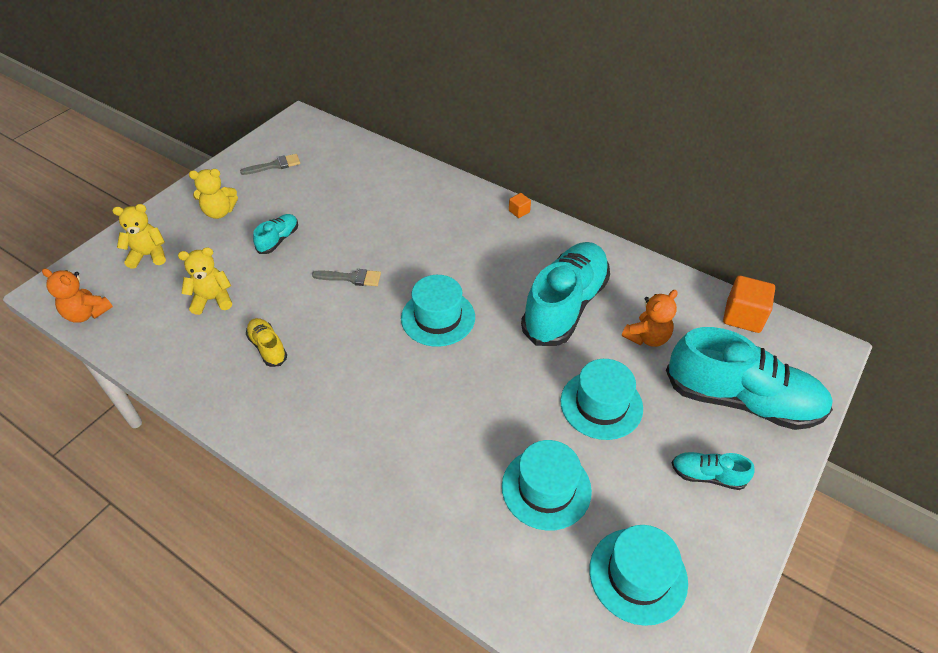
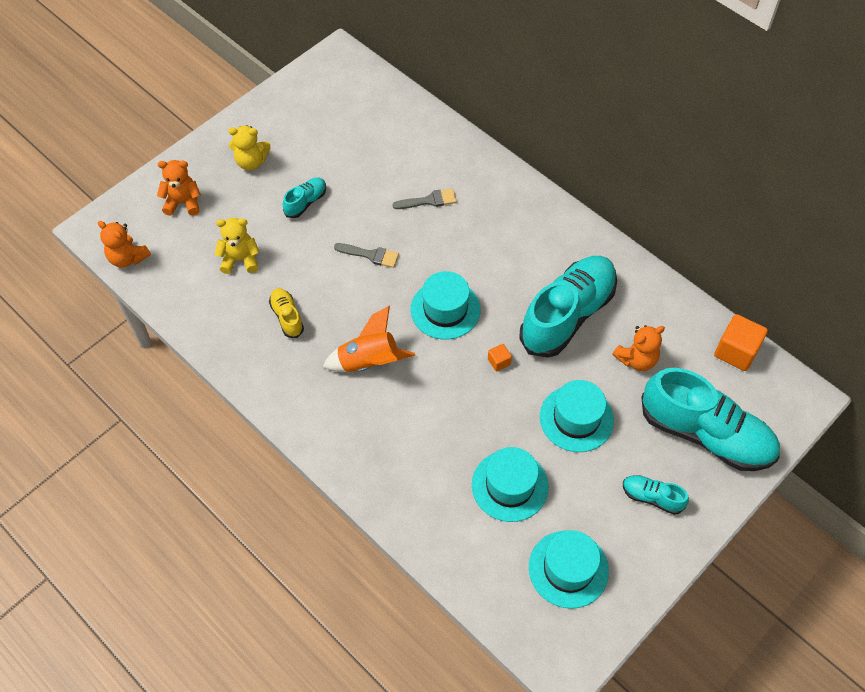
camera: 10 degrees right, 10 degrees up
(148, 255) = (183, 202): yellow teddy bear -> orange teddy bear
(274, 165) = (309, 112): grey brush -> grey brush (428, 201)
(364, 380) = (369, 362): none -> orange rocket
(519, 211) = (546, 202): orange cube -> orange cube (499, 362)

